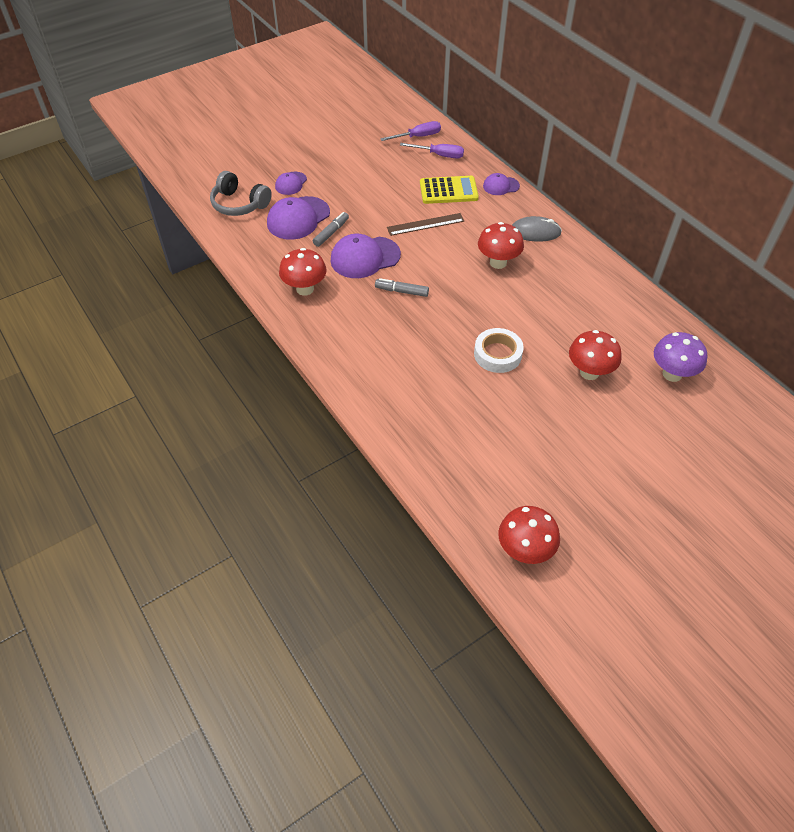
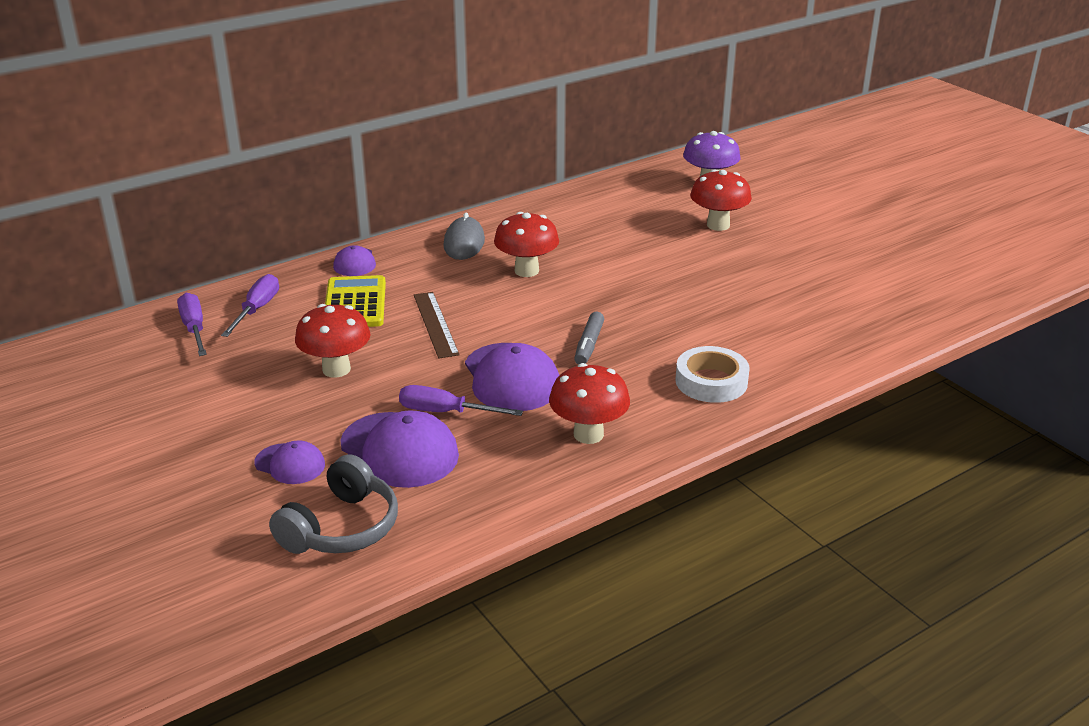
camera: 90 degrees left, 20 degrees down
(331, 233) = (445, 412): grey marker -> purple screwdriver
(497, 354) = (701, 277): white tape -> white tape (711, 381)
(524, 550) = (982, 274): red mushroom -> red mushroom (336, 369)

